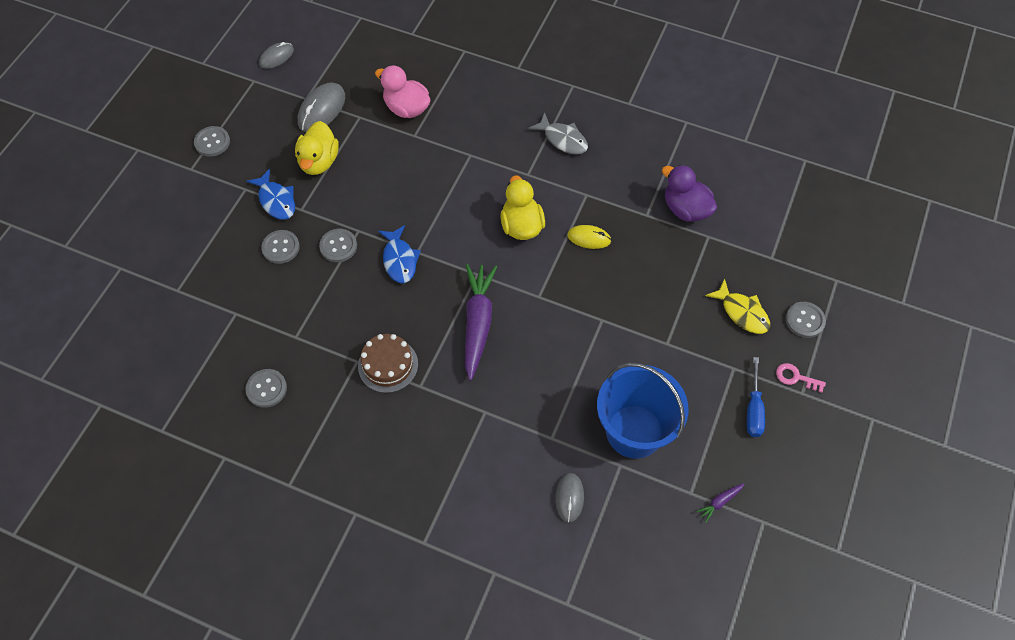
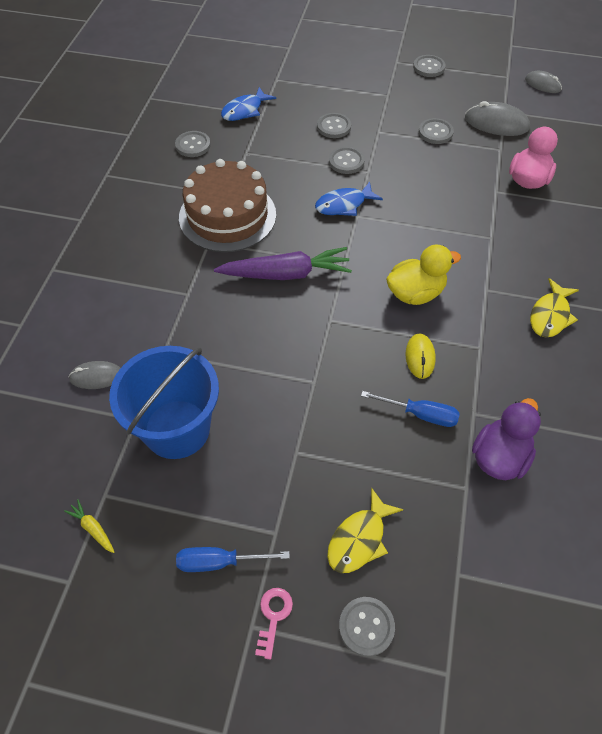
camera: 80 degrees right, 5 degrees down
(276, 200) = (382, 115): blue fish -> blue fish (244, 110)
(319, 162) = (435, 132): yellow duck -> grey button
(388, 365) = (227, 216): brown cake -> brown cake, size x1.69
(563, 139) = (550, 315): grey fish -> yellow fish
(643, 250) = (420, 414): none -> blue screwdriver
(719, 502) = (93, 528): purple carrot -> yellow carrot

